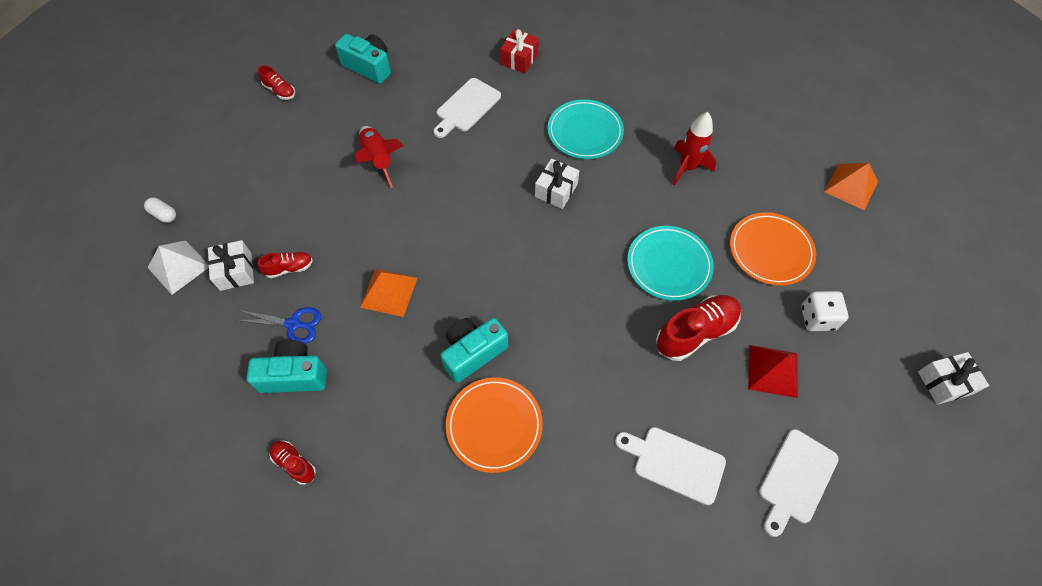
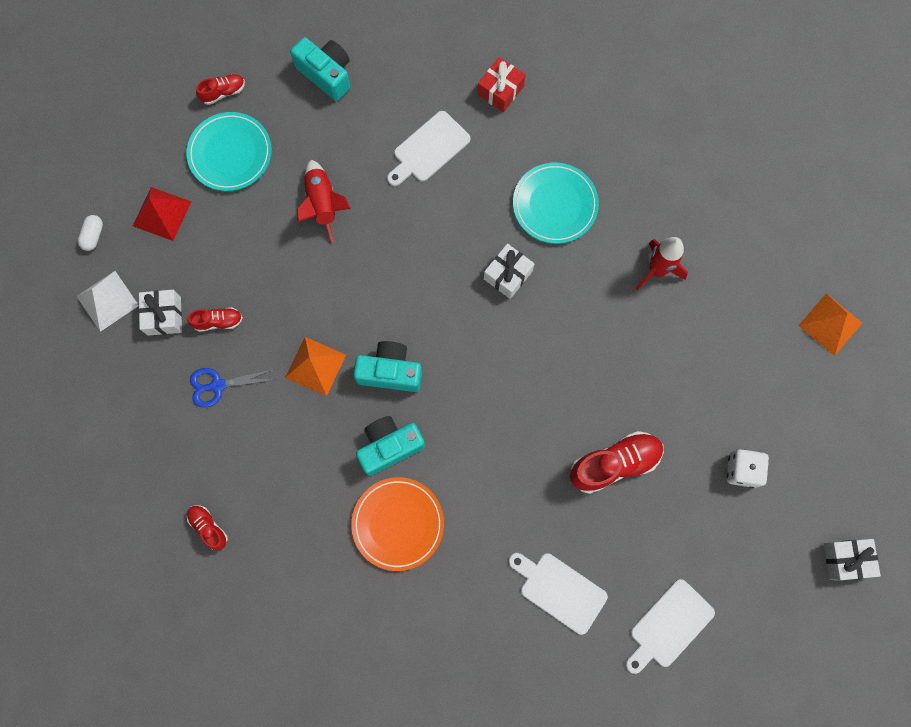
camera: 10 degrees right, 15 degrees up
(164, 215) = (93, 236): white capsule -> white capsule turned 60 degrees clockwise
(280, 91) = (223, 92): red shoe -> red shoe turned 75 degrees counterclockwise
(293, 324) = (217, 385): blue scissors -> blue scissors turned 150 degrees clockwise
(294, 375) = (215, 439): turquoise camera -> turquoise camera (390, 372)
(669, 265) = (606, 384): turquoise plate -> turquoise plate (230, 154)
(770, 251) = (717, 386): orange plate -> none
(773, 370) = (680, 517): red pyramid -> red pyramid (162, 213)

